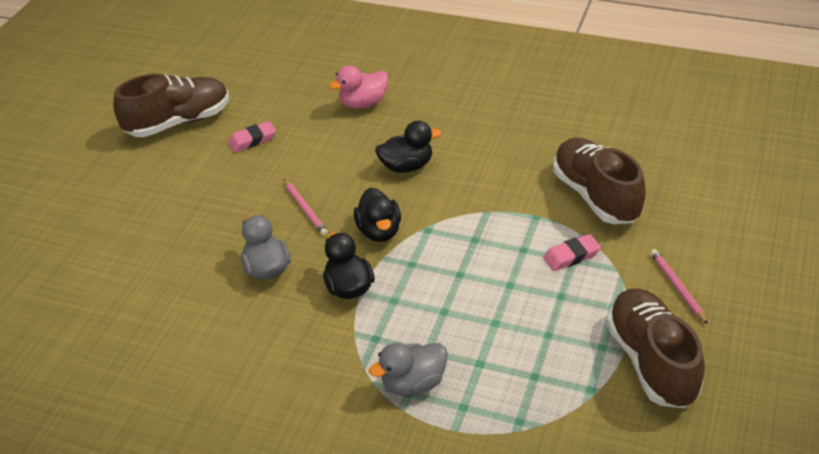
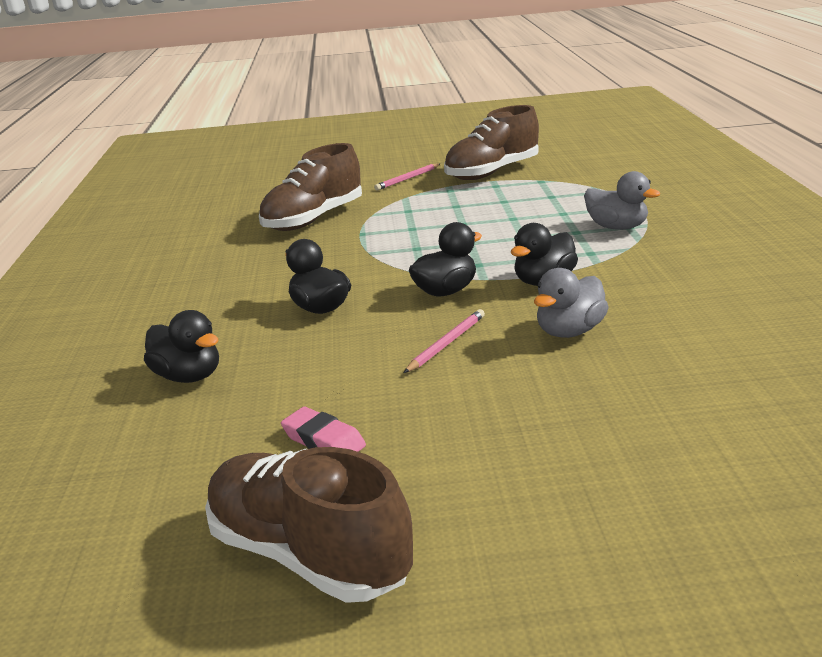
camera: 115 degrees left, 15 degrees down
(363, 103) = (189, 376): pink duck -> black duck
(571, 256) = (404, 212): pink eraser -> none

